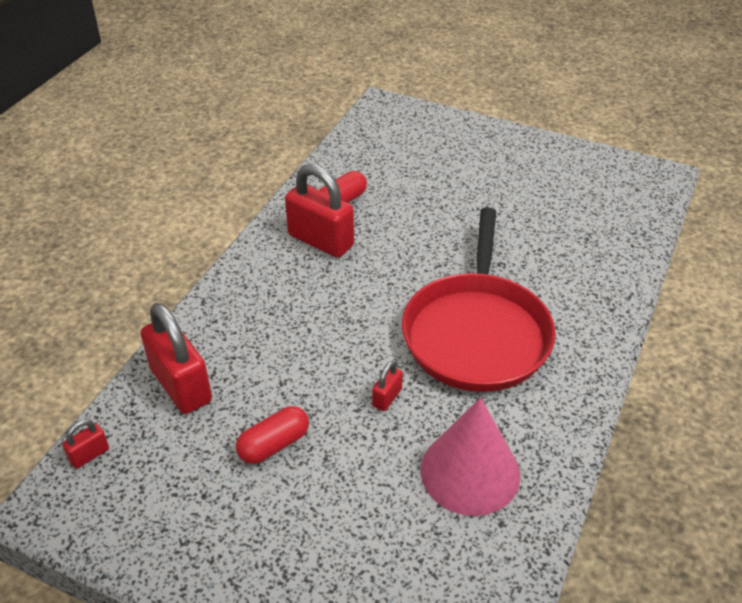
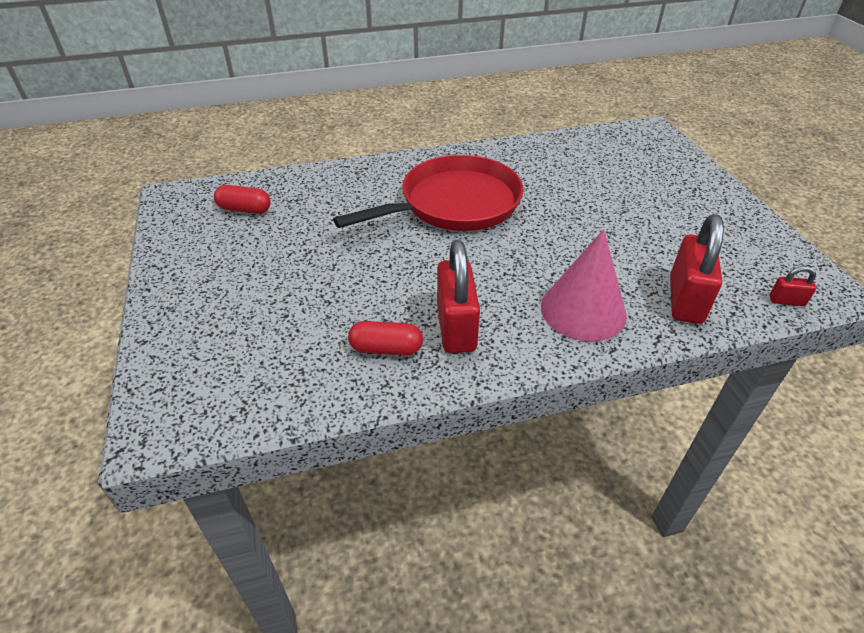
camera: 130 degrees left, 0 degrees up
(274, 444) = (649, 233): red capsule -> red capsule (245, 209)
(387, 397) = (553, 211): red padlock -> none
(470, 472) = (555, 166): pink cone -> pink cone (583, 310)

